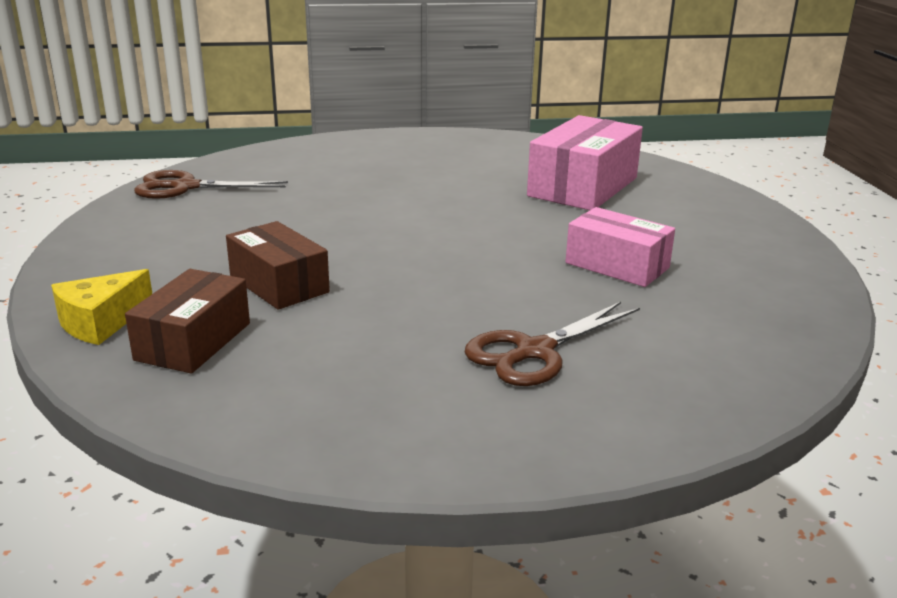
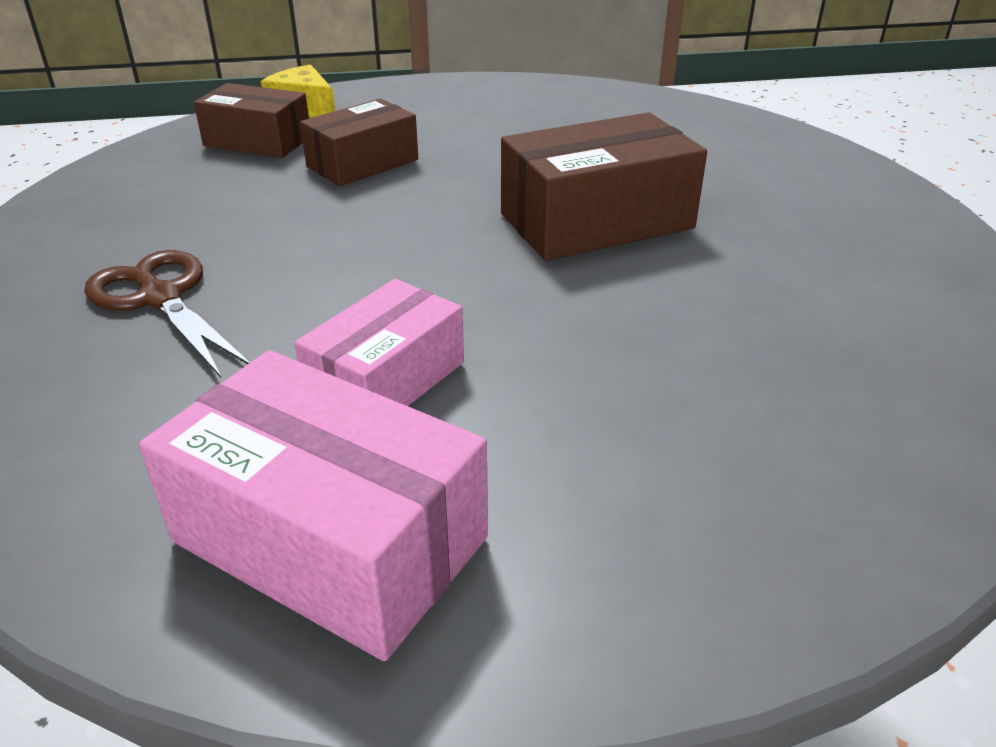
camera: 90 degrees right, 10 degrees up
(185, 187) = (618, 102): brown scissors -> none
(410, 206) = (596, 221): none -> brown box
(583, 187) = (742, 375): pink box -> pink box (330, 539)

